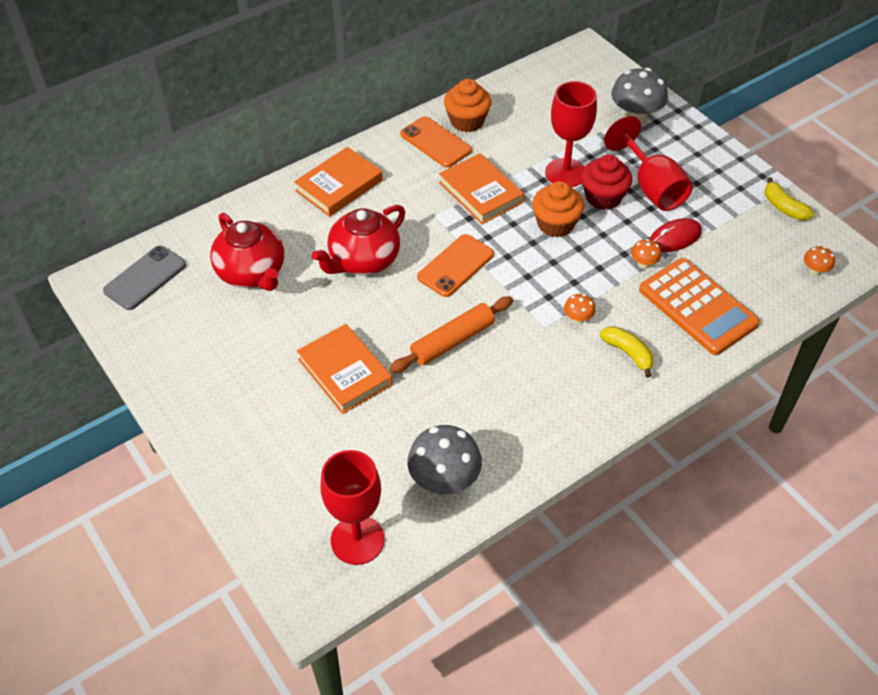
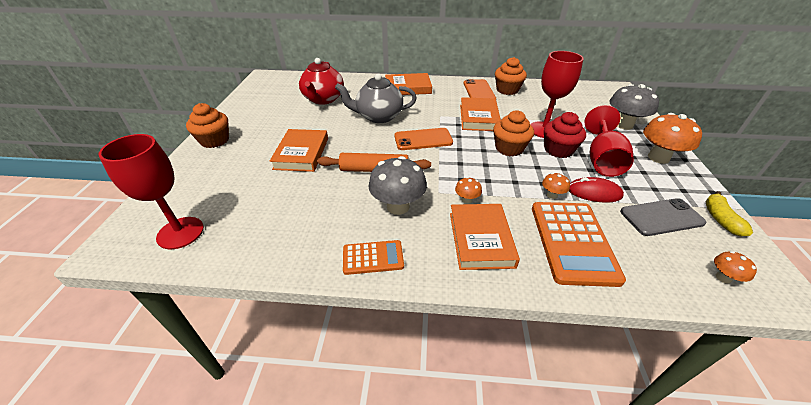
camera: 40 degrees right, 10 degrees down
(145, 278) = (282, 83): grey phone -> grey phone (661, 217)
(207, 425) = (214, 140): none -> orange cupcake
(363, 260) = (378, 116): red teapot -> grey teapot
(444, 481) = (267, 235): grey mushroom -> grey mushroom (398, 206)
(562, 433) = (373, 258): none -> orange calculator
(628, 353) = (481, 239): yellow banana -> orange book
(696, 153) = (658, 157): none -> orange mushroom

